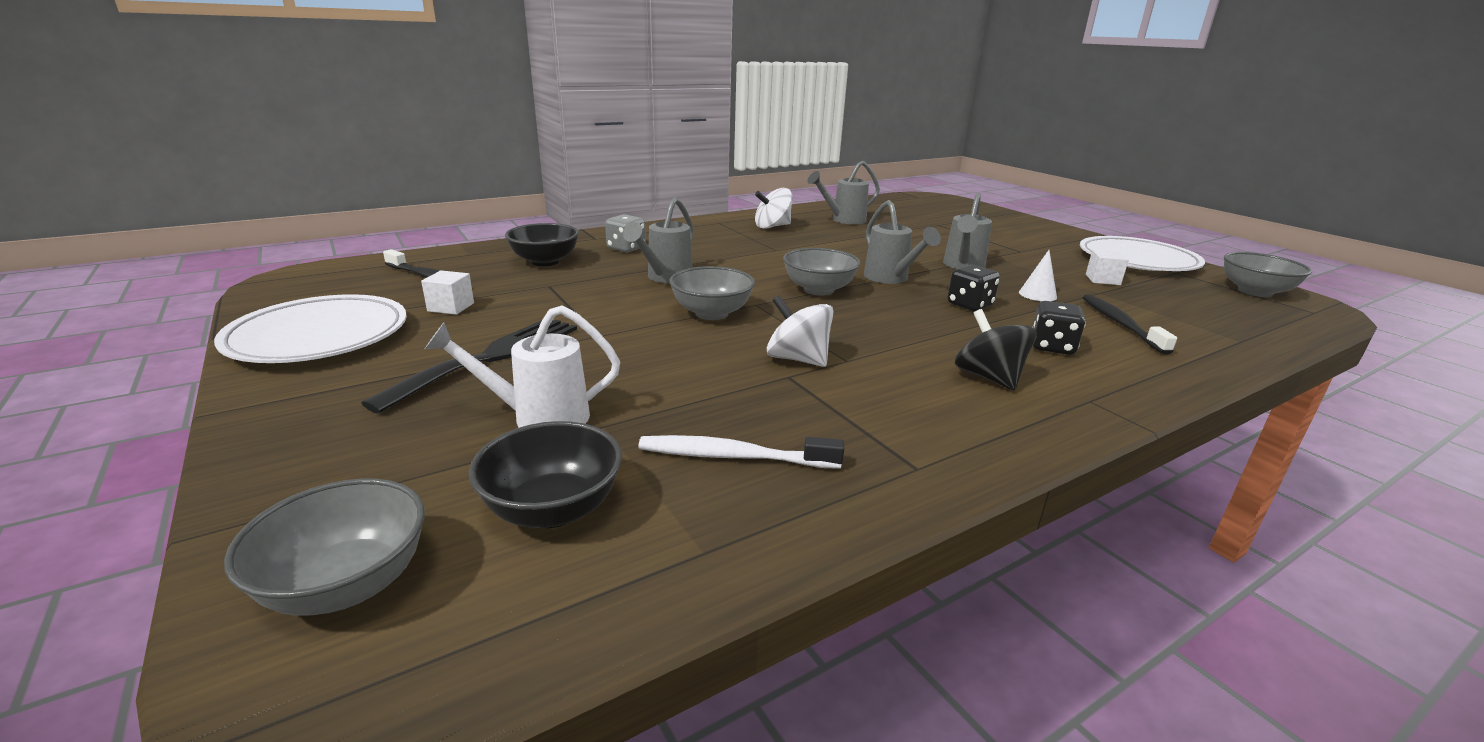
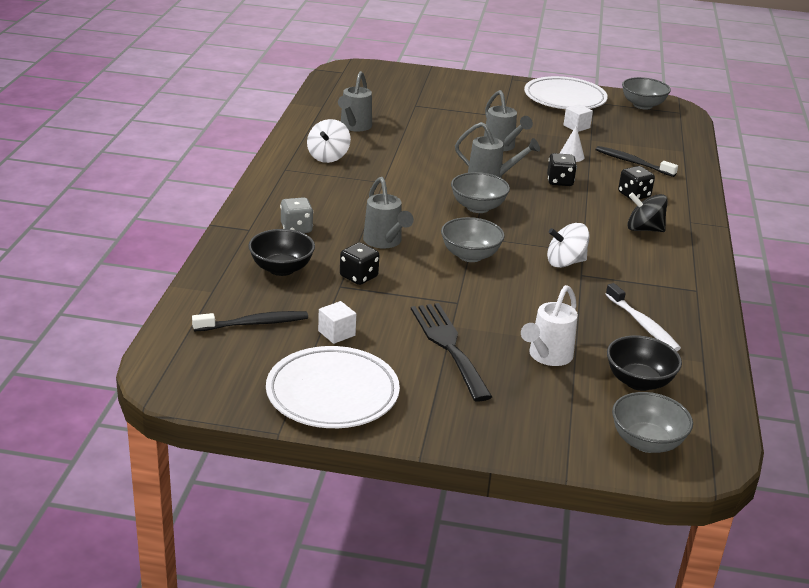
camera: 50 degrees left, 5 degrees up
(579, 286) = (358, 277): none -> black dice
(734, 456) = (642, 324): white toothbrush -> white toothbrush turned 75 degrees counterclockwise

